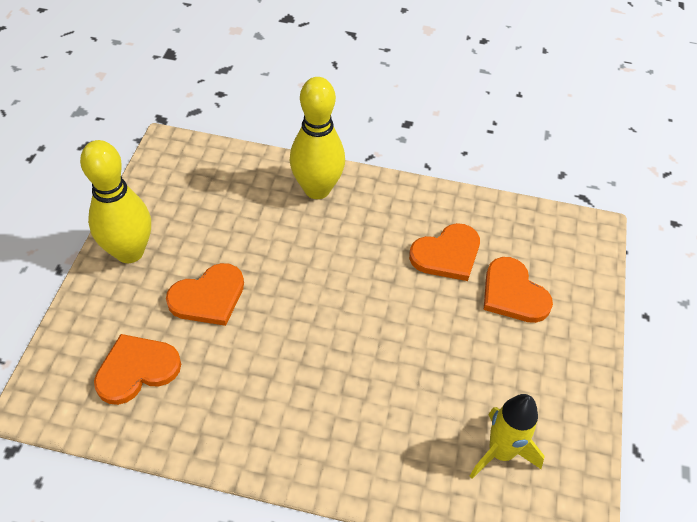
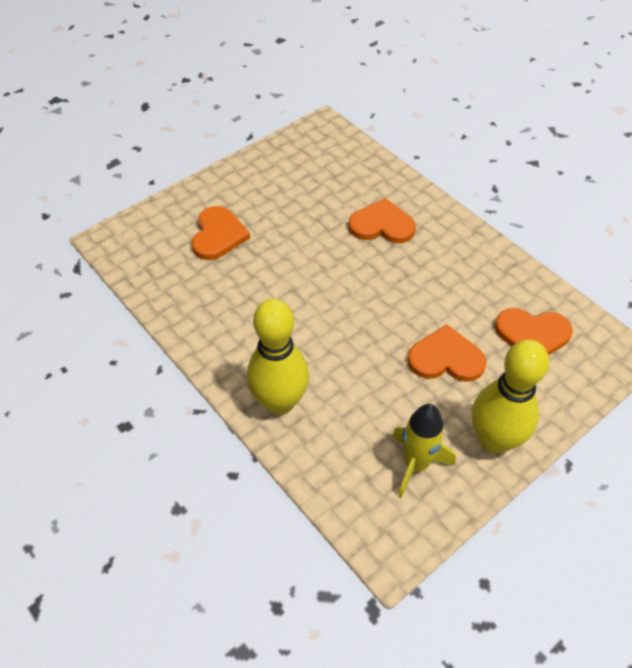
camera: 140 degrees left, 0 degrees up
(447, 254) = (232, 285): orange heart -> orange heart (382, 225)
(500, 452) = (326, 170): yellow rocket -> yellow rocket (416, 464)

